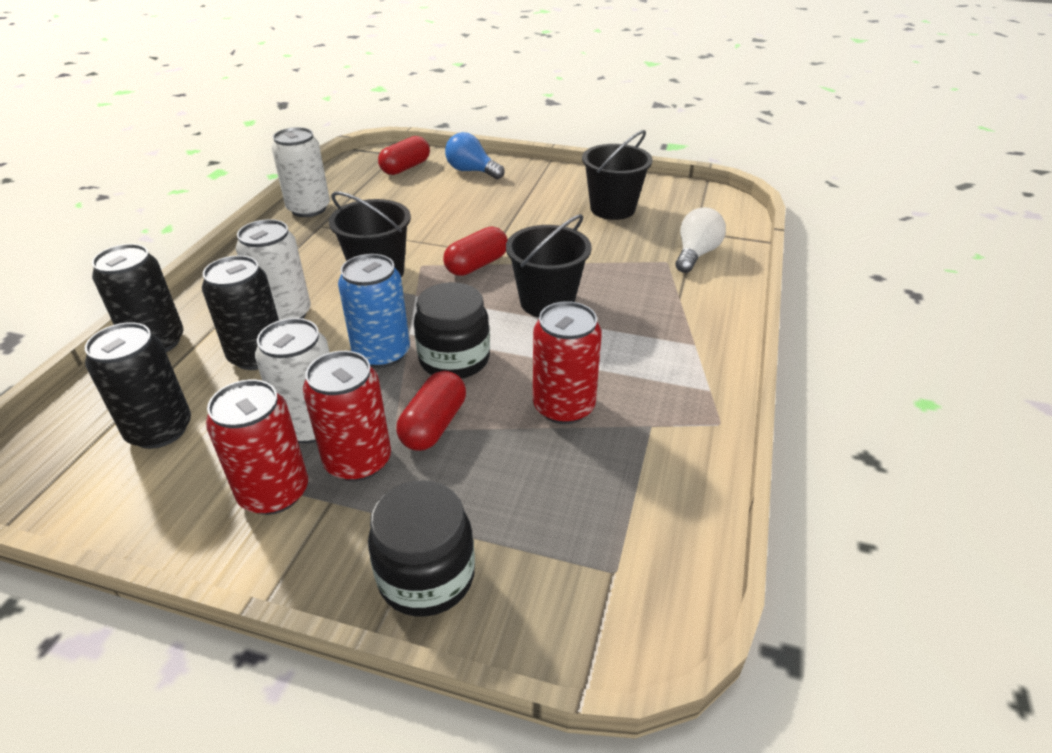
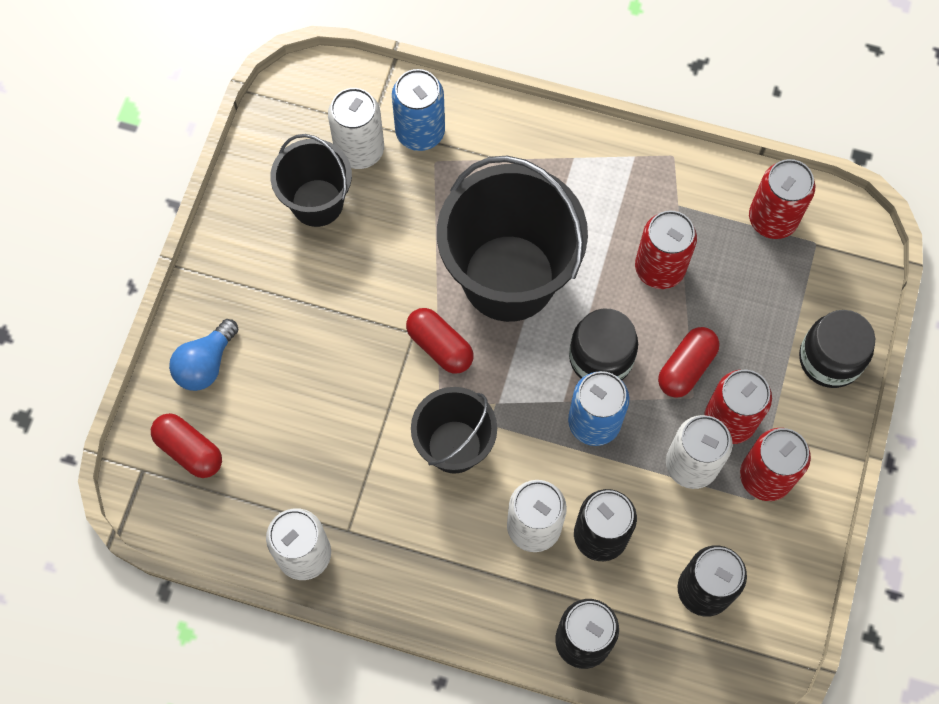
camera: 90 degrees left, 30 degrees up
(434, 425) = (686, 367): red capsule -> red capsule turned 75 degrees counterclockwise
(547, 302) = (509, 278): black bucket -> black bucket, size x1.76
(647, 520) = (772, 219): none -> red can
(668, 226) = (359, 150): none -> white can
(695, 254) = (420, 132): white light bulb -> blue can

